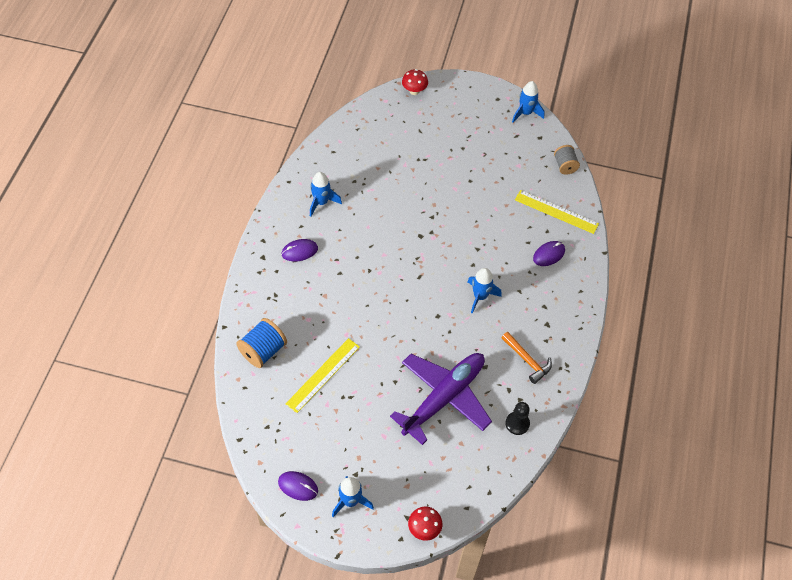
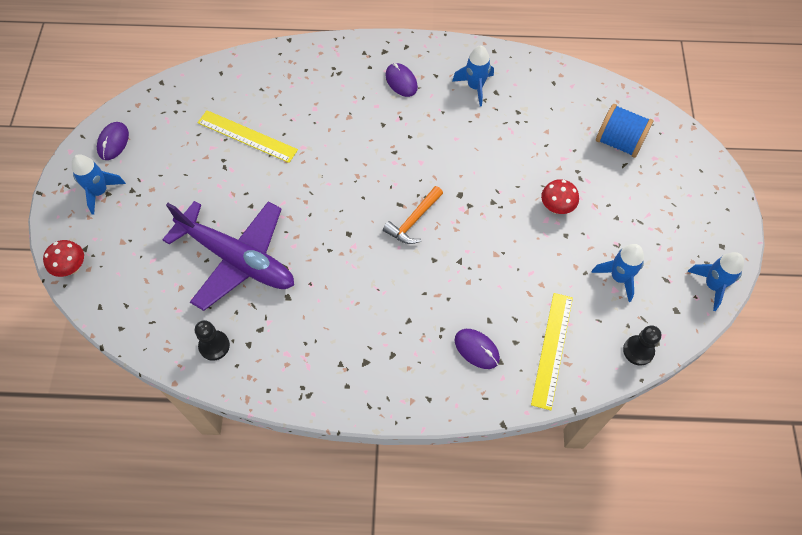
camera: 80 degrees right, 5 degrees up
(263, 351) = (267, 78): blue spool -> blue spool (619, 142)
(414, 91) = (687, 146): red mushroom -> red mushroom (556, 207)
(480, 296) = (387, 275): blue rocket -> blue rocket (618, 277)
(527, 360) = (306, 345): orange hammer -> orange hammer (413, 220)
(565, 166) = (638, 351): grey spool -> black pawn

